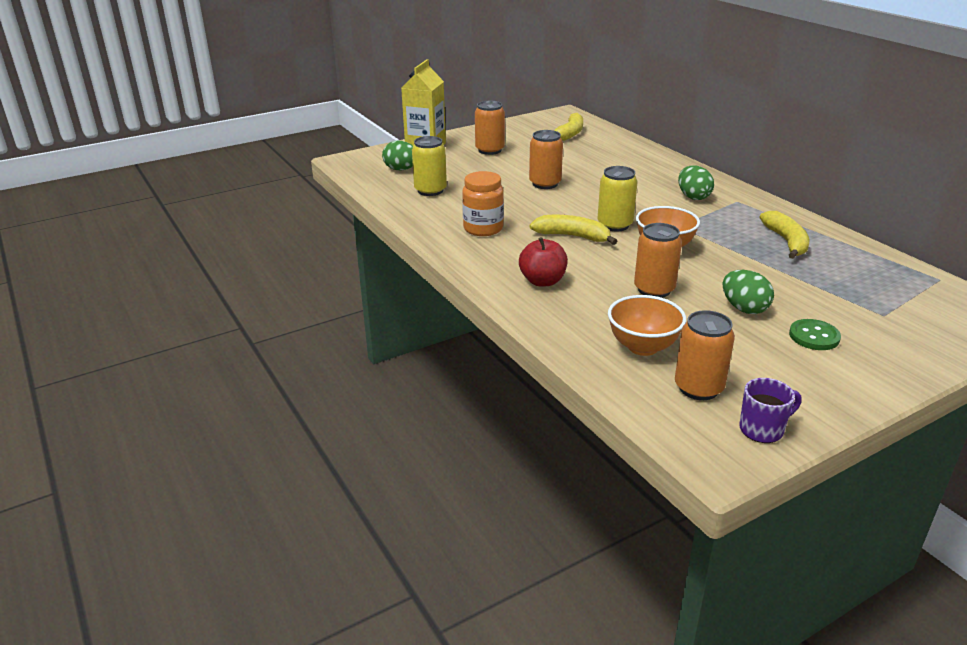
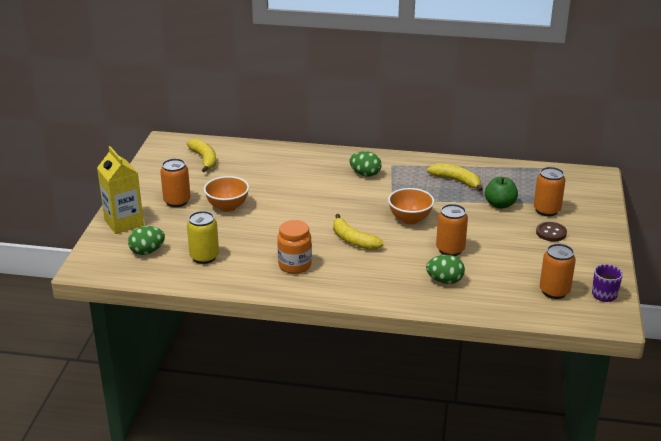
camera: 50 degrees left, 0 degrees up
(542, 281) = (392, 279): red apple -> none
(545, 184) = (266, 210): orange can -> orange can (547, 210)
(573, 236) = (353, 240): yellow banana -> yellow banana turned 105 degrees counterclockwise
(615, 225) = (360, 218): yellow can -> none
(643, 347) = (500, 286): orange bowl -> orange bowl (227, 207)
(744, 308) = (503, 235): green egg -> green egg (445, 281)
(798, 282) = (500, 204): none -> green apple
(814, 336) = (551, 233): green button -> brown button

